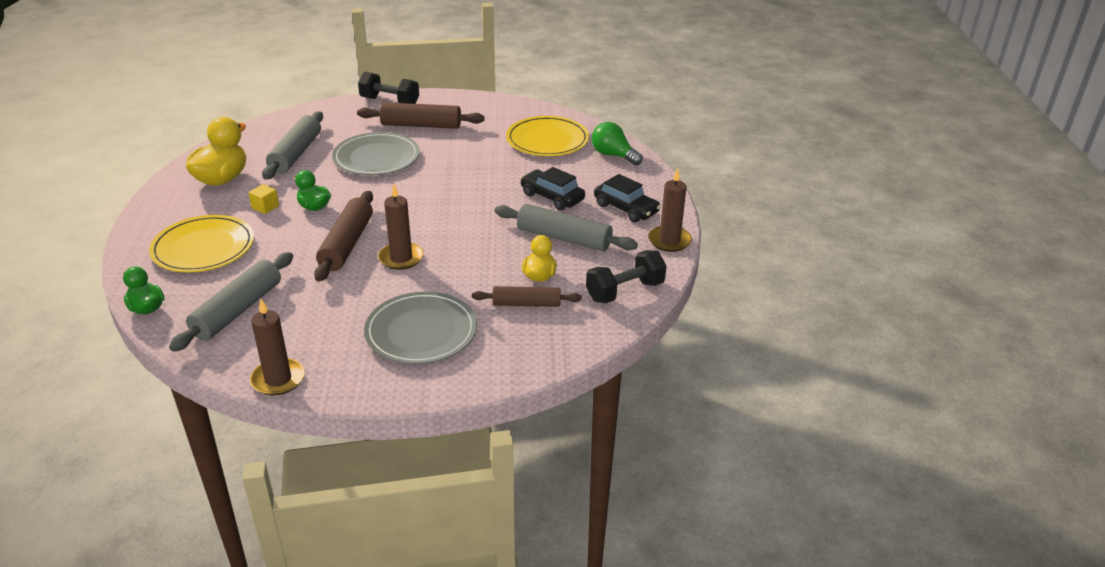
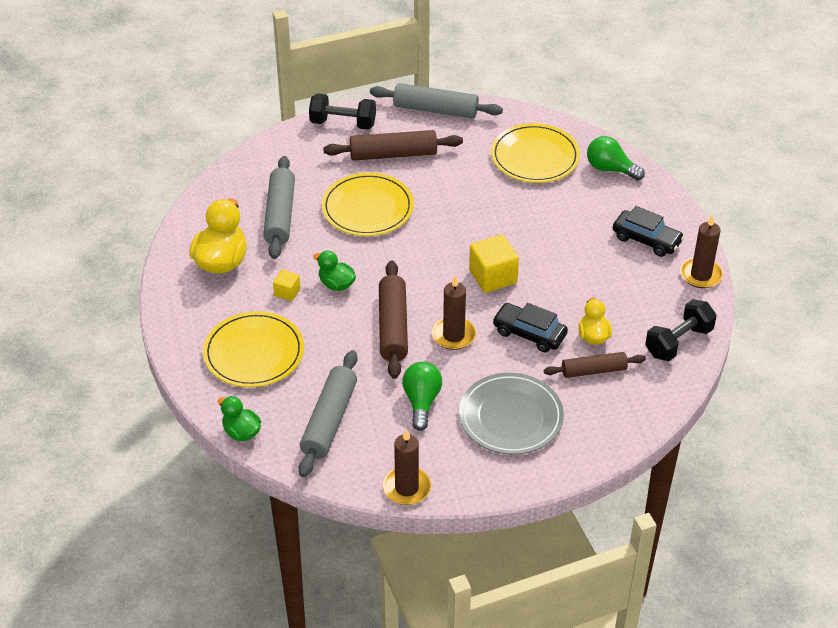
camera: 10 degrees left, 10 degrees up
(338, 307) = (421, 402): none -> green light bulb
(376, 157) = (367, 208): grey plate -> yellow plate
(464, 218) = (493, 276): none -> yellow cube
(552, 197) = (569, 235): black car -> black car (529, 333)
(564, 238) = (599, 287): grey rolling pin -> grey rolling pin (435, 110)

